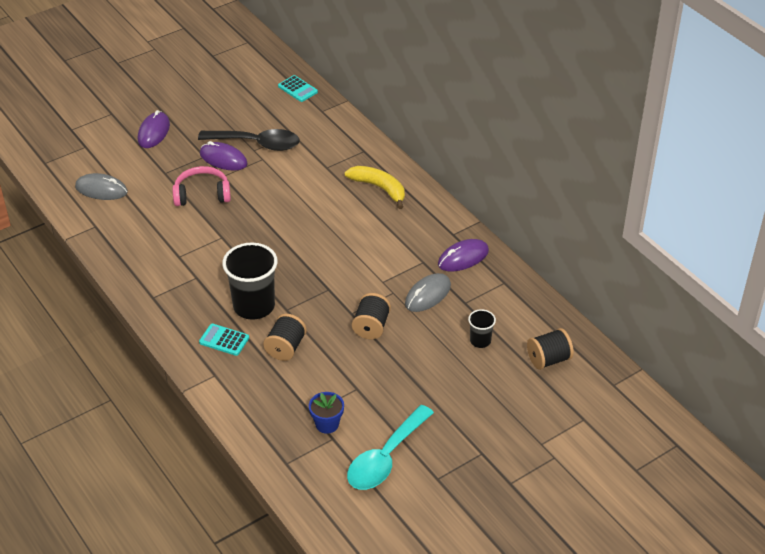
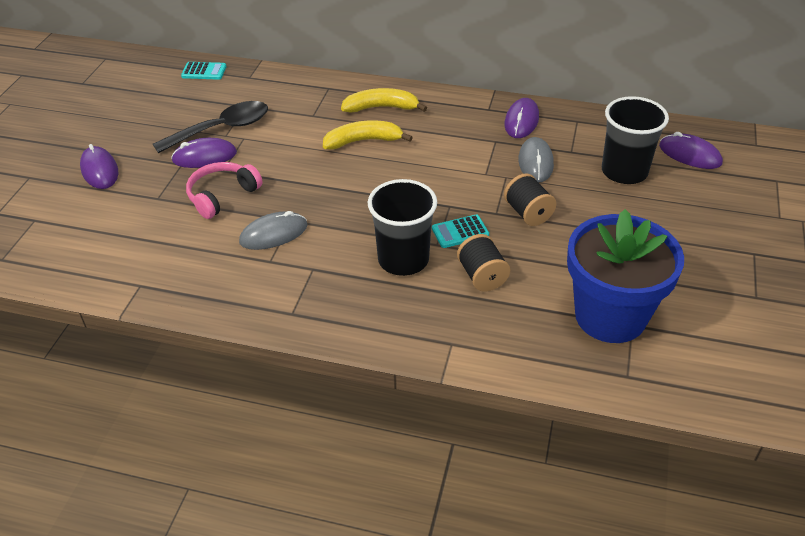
camera: 40 degrees left, 0 degrees up
(101, 189) = (104, 248): grey mouse -> grey mouse (273, 234)
(224, 340) = (417, 306): turquoise calculator -> turquoise calculator (460, 232)
(327, 424) = (610, 316): blue flower pot -> blue flower pot, size x2.48
(334, 207) = (363, 141): none -> yellow banana
(386, 457) = (695, 309): turquoise spoon -> none
(480, 341) = (624, 172): black cup -> black cup, size x2.02
(548, 359) = (690, 155): black spool -> purple mouse

